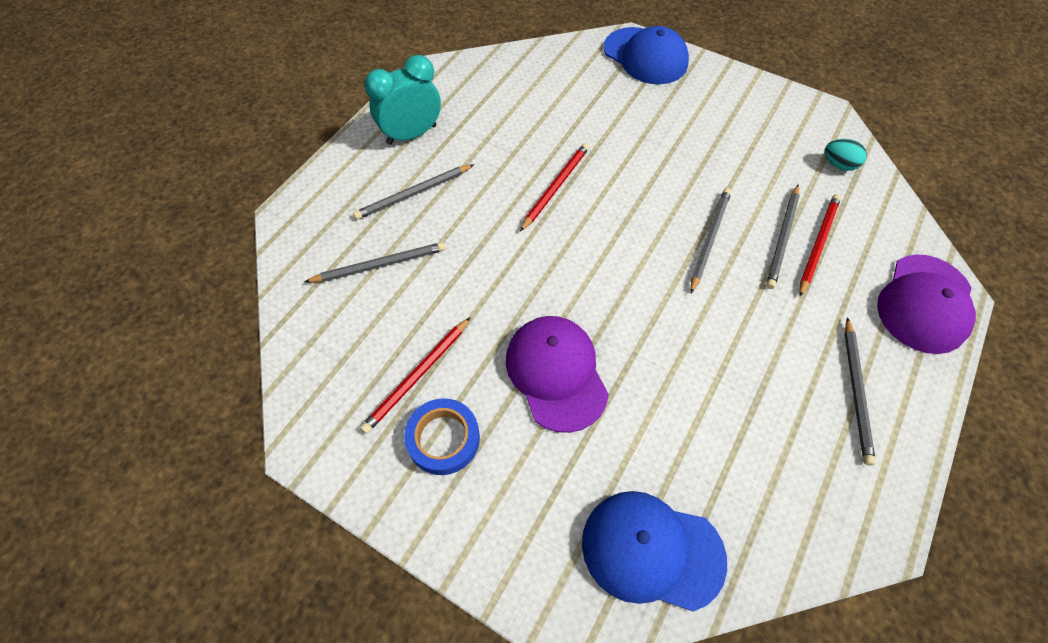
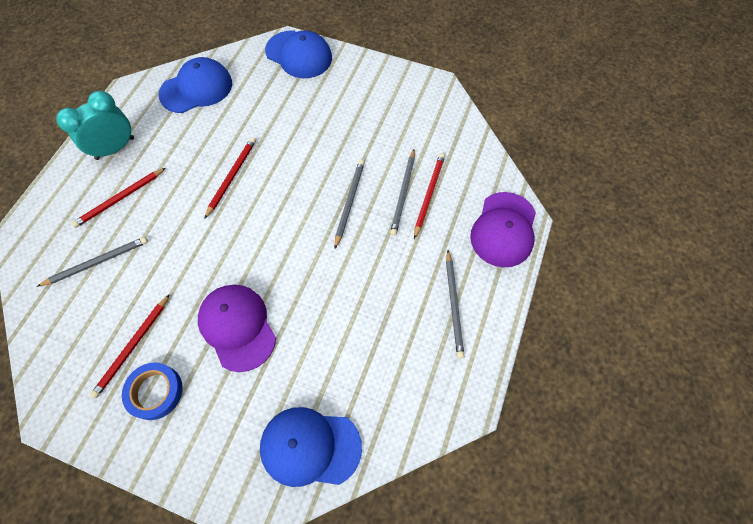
camera: 10 degrees left, 5 degrees up
(413, 194) = (120, 199): grey pencil -> red pencil
(515, 79) = (196, 88): none -> blue cap
(838, 165) = (445, 127): turquoise egg -> none

